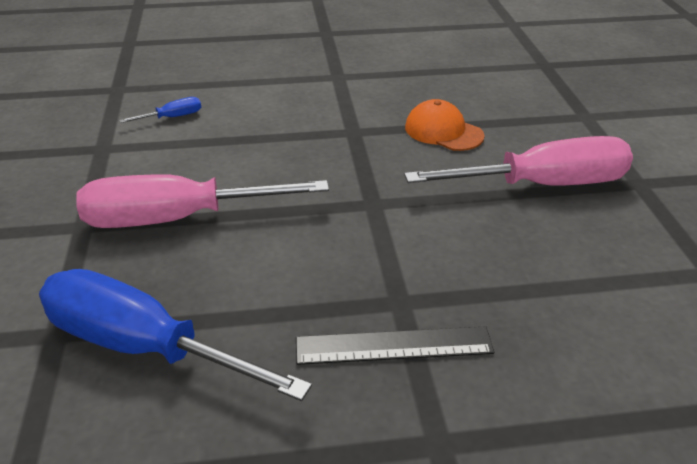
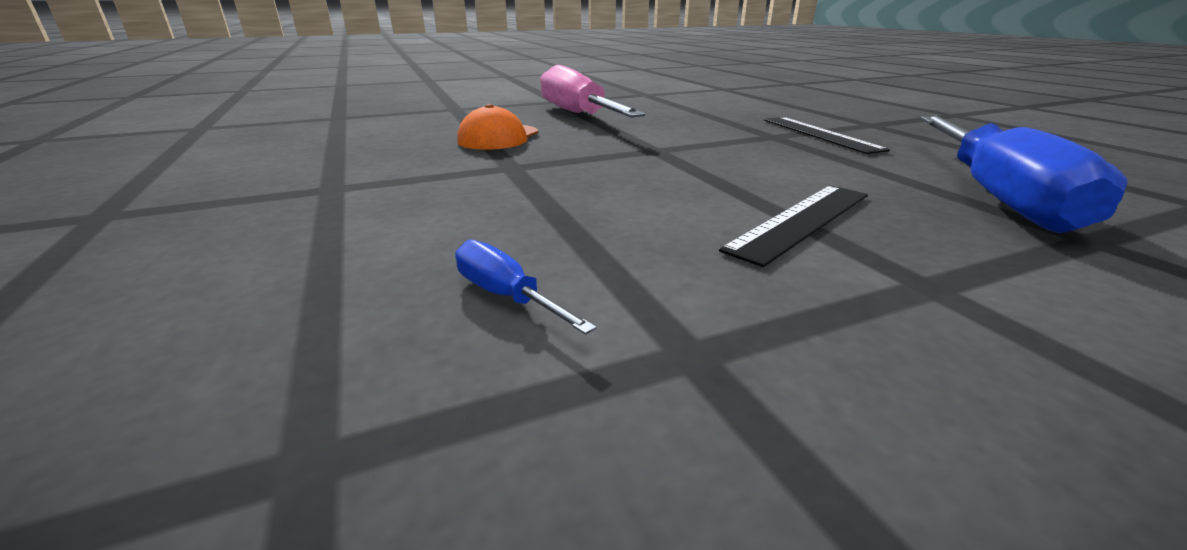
camera: 105 degrees left, 10 degrees down
(178, 219) = (802, 221): pink screwdriver -> black ruler

